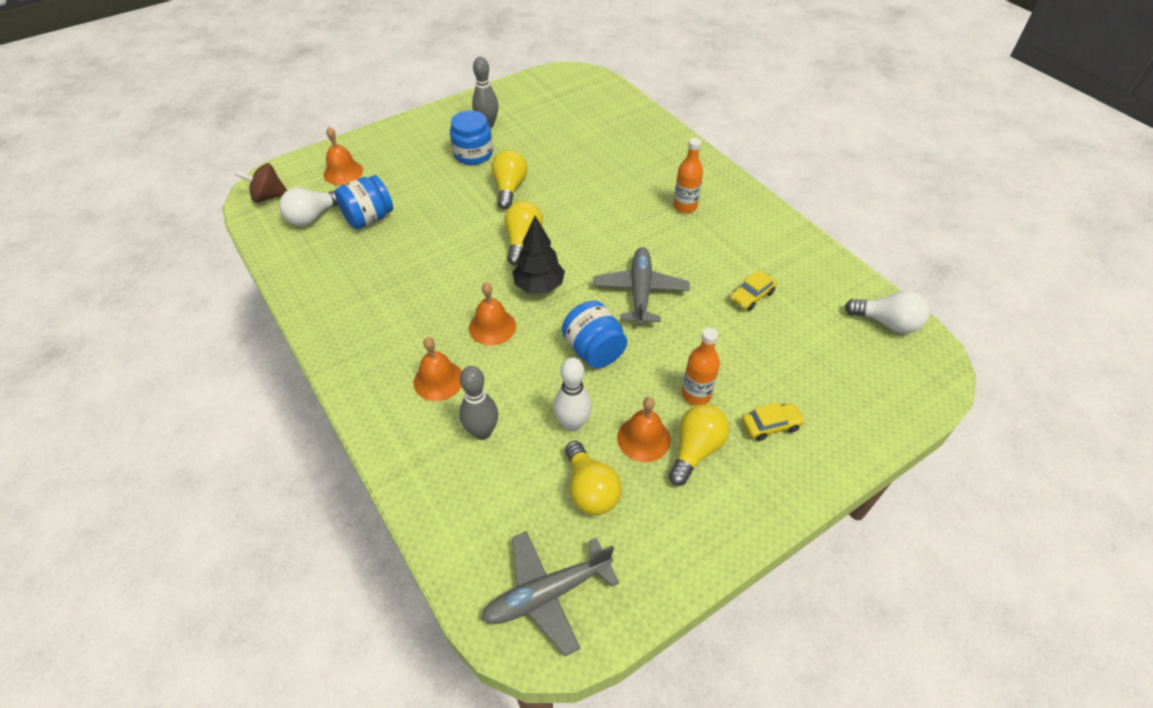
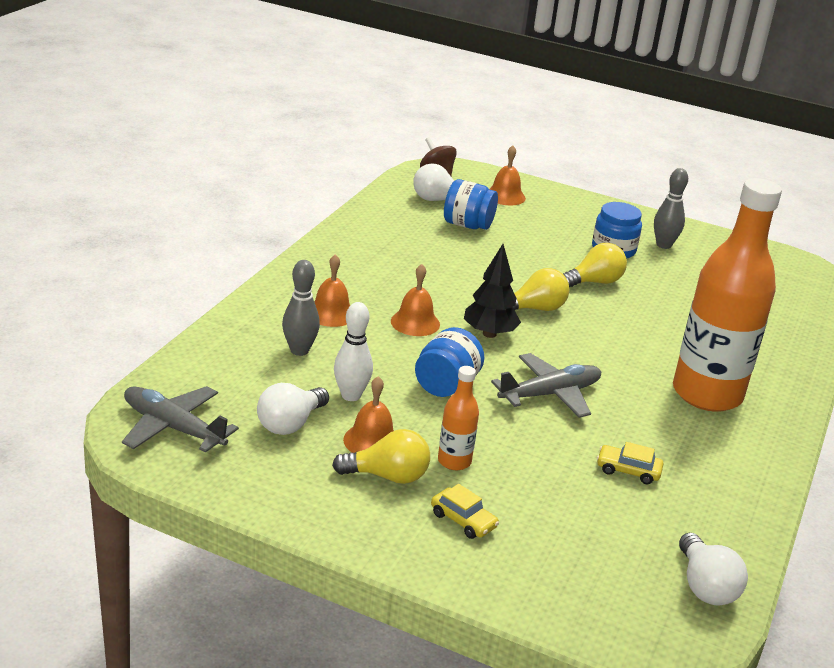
camera: 55 degrees right, 20 degrees down
(590, 490) = (290, 424): yellow light bulb -> white light bulb
(685, 207) = (707, 394): orange bottle -> orange bottle, size x2.33

